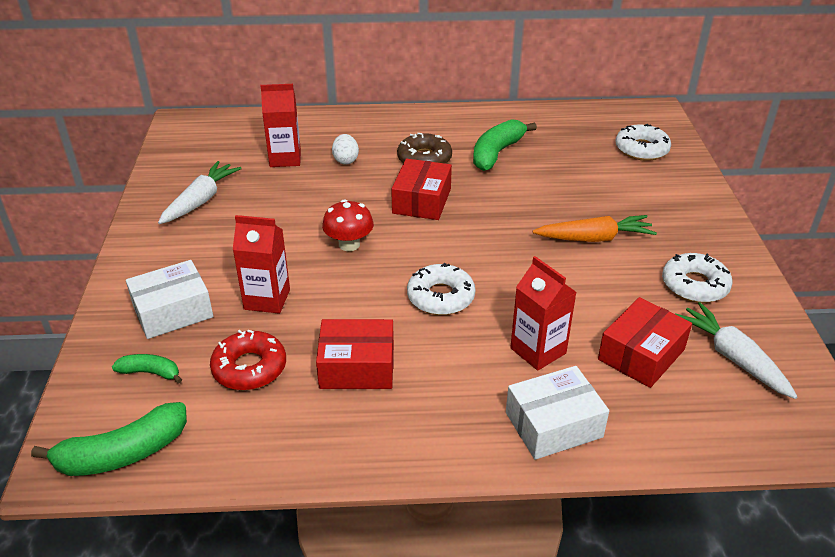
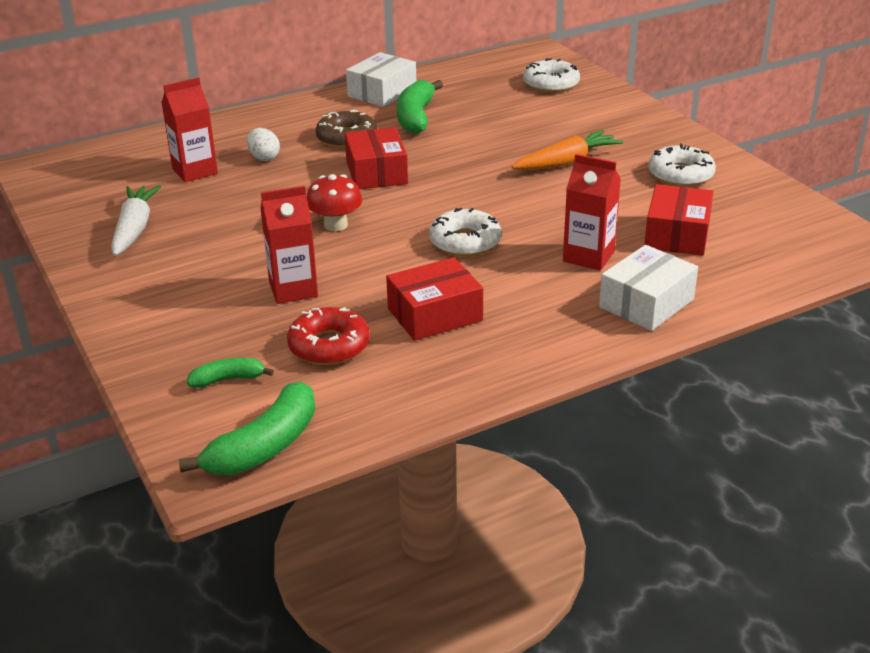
camera: 25 degrees left, 5 degrees down
(173, 311) = (201, 326): white box -> white box (382, 92)
(732, 357) = (750, 216): white carrot -> none

